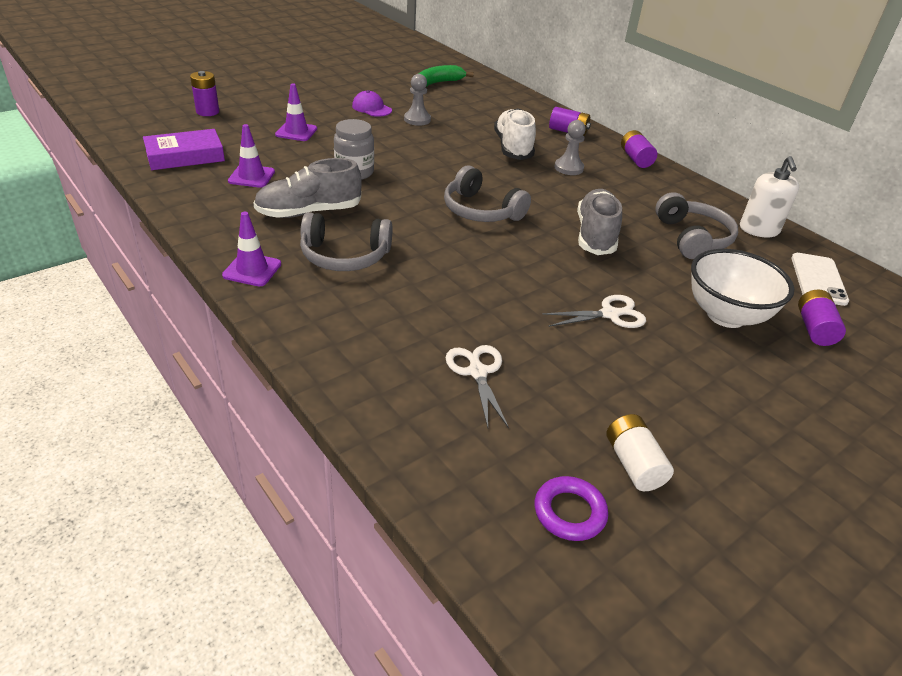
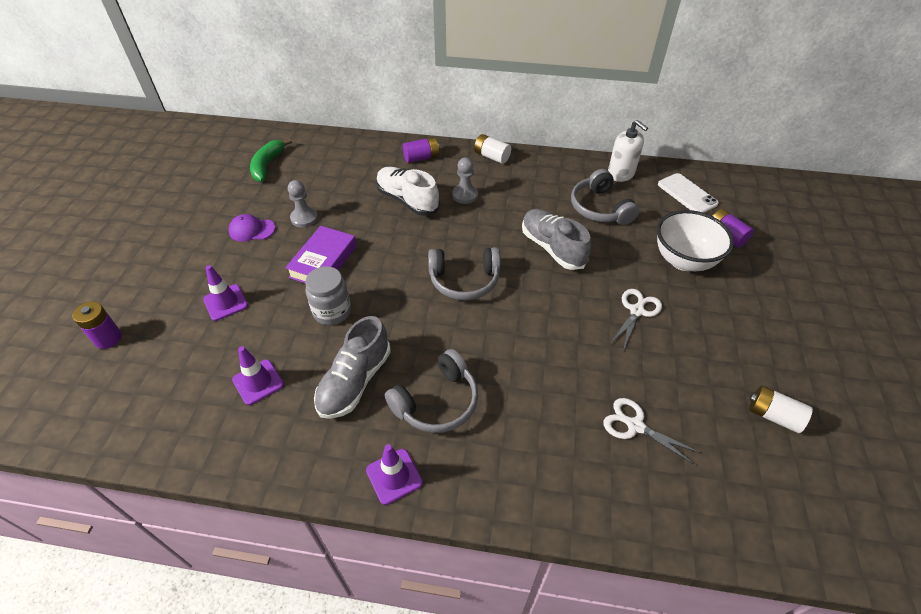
camera: 40 degrees left, 10 degrees up
(185, 156) = (165, 407): purple book -> purple book (323, 261)
(569, 512) = (790, 480): purple ring -> none
(635, 159) = (491, 157): purple battery -> white battery
(692, 238) = (600, 208): grey headphones -> grey headphones turned 150 degrees counterclockwise

